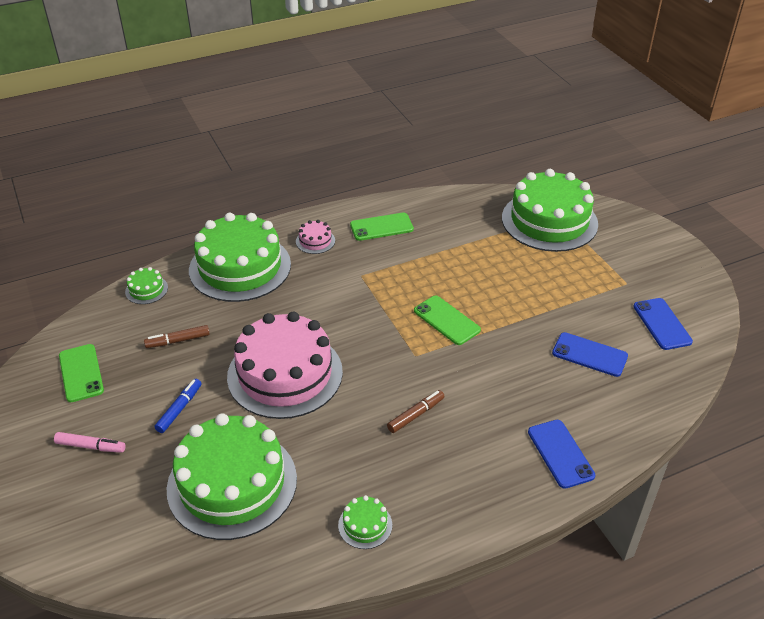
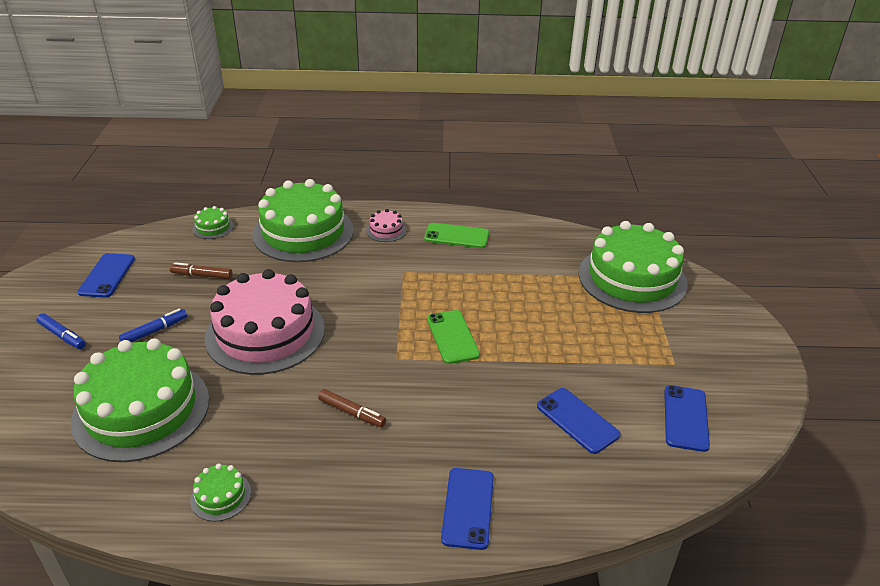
camera: 25 degrees right, 5 degrees down
(81, 373) = (107, 275): green phone -> blue phone
(91, 446) = (62, 336): pink marker -> blue marker
(416, 415) = (352, 413): brown marker -> brown marker turned 45 degrees clockwise

